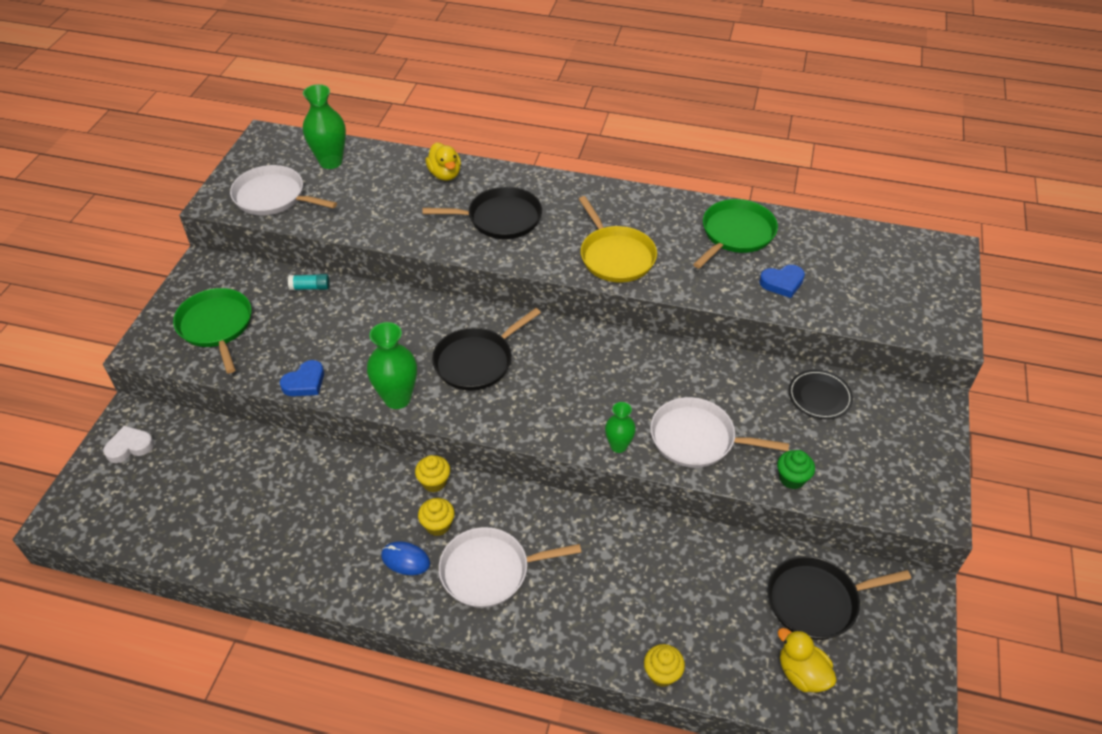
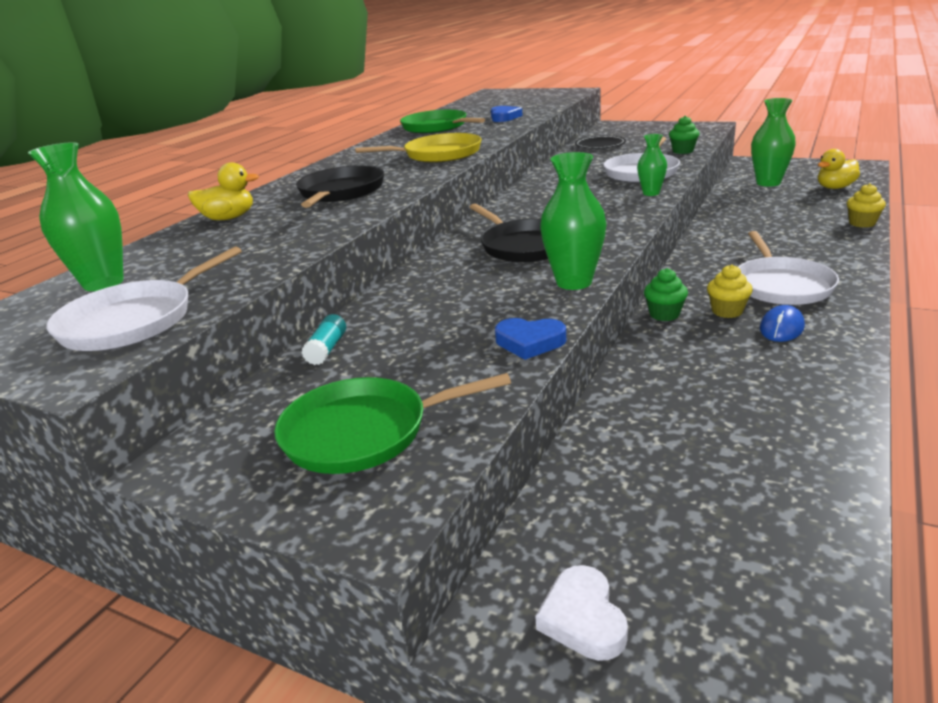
camera: 75 degrees left, 20 degrees down
(305, 382) = (529, 342): blue heart -> blue heart turned 135 degrees clockwise
(434, 482) = (664, 314): yellow cupcake -> green cupcake
(816, 601) = (768, 183): black pan -> green vase

